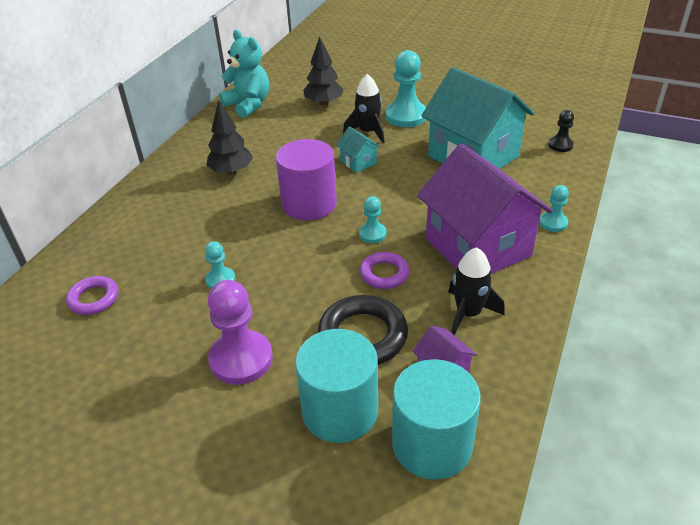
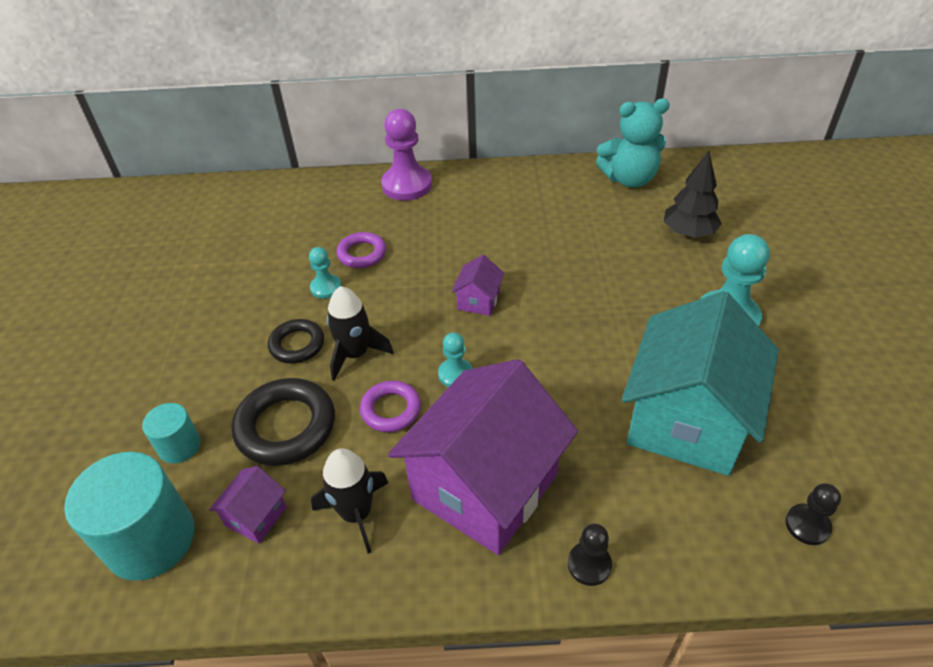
camera: 65 degrees right, 5 degrees up
(94, 299) = (270, 224): purple ring -> purple ring (362, 254)
(231, 171) = (497, 221): black tree -> none
(241, 359) = (227, 347): purple pawn -> purple pawn (407, 185)
(248, 105) = (629, 179): turquoise teddy bear -> turquoise teddy bear turned 60 degrees clockwise
(275, 311) = (297, 345): none -> black ring
(309, 204) = (478, 301): purple cylinder -> purple house
(340, 411) = (179, 446): turquoise cylinder -> turquoise cylinder, size x0.53
(358, 162) = (586, 310): turquoise house -> none
(368, 132) = (657, 295): black rocket -> black rocket (355, 354)
(553, 223) = (589, 564): turquoise pawn -> black pawn

